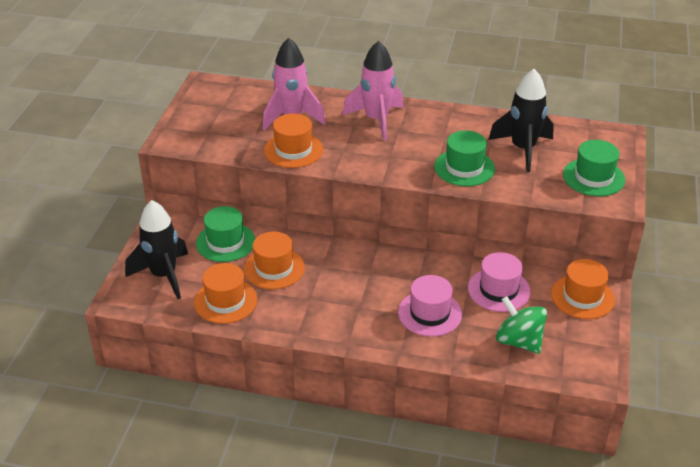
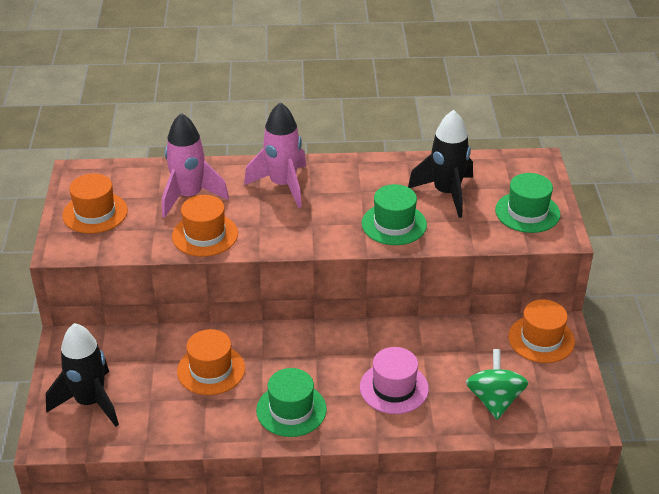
camera: 15 degrees left, 0 degrees up
(225, 242) = (146, 350): green hat -> green hat (291, 410)
(225, 301) = (170, 418): orange hat -> orange hat (95, 213)
(498, 290) = (455, 348): pink hat -> none
(519, 341) = (494, 400): green spinning top -> green spinning top turned 60 degrees clockwise

